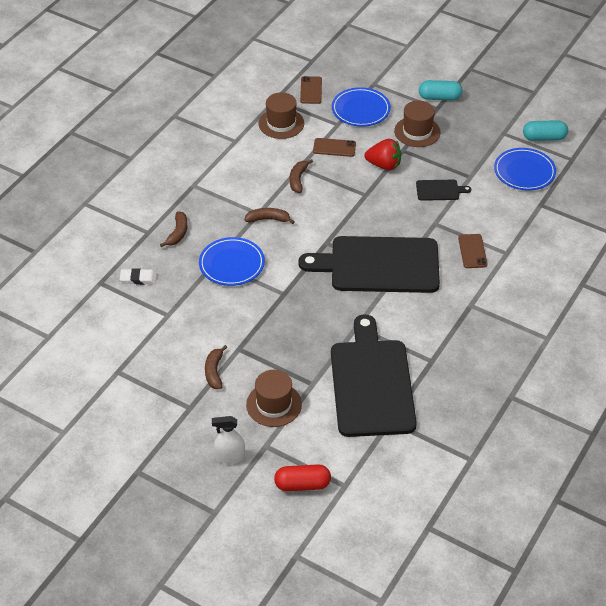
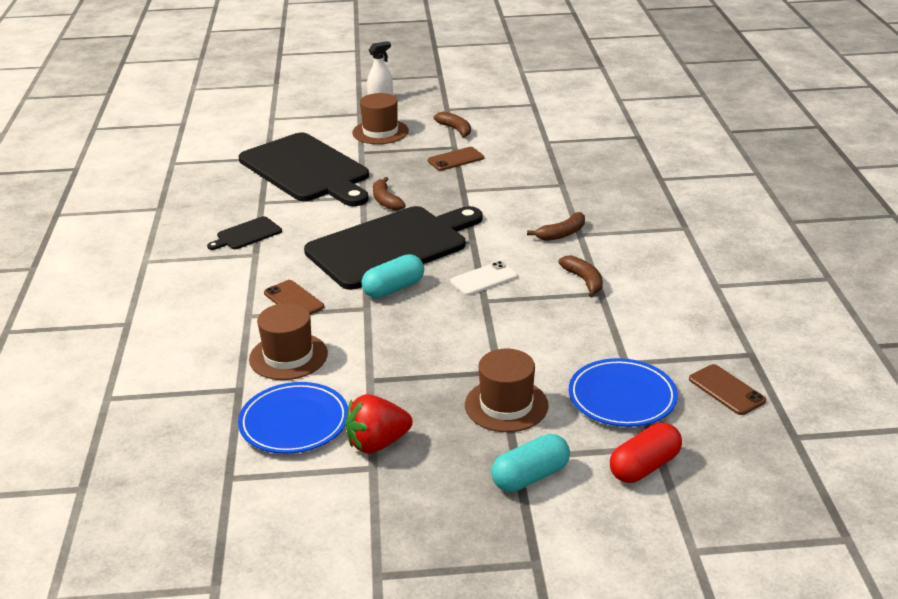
camera: 145 degrees right, 15 degrees down
(138, 278) = (611, 150): white eraser -> none
(178, 233) = (632, 189): brown banana -> brown banana (386, 201)
(232, 264) = (544, 189): blue plate -> none
(281, 123) = (696, 329): brown hat -> brown hat (288, 356)
(302, 484) = (307, 108): red capsule -> red capsule (644, 466)
(334, 147) = (590, 332): brown phone -> brown phone (455, 159)
(350, 209) = (484, 279): none -> white phone
(384, 165) = (501, 341): red strawberry -> red strawberry (377, 443)
(439, 190) = (396, 345): black cutting board -> black cutting board (247, 234)
(544, 138) = (299, 492): turquoise capsule -> turquoise capsule (393, 289)

